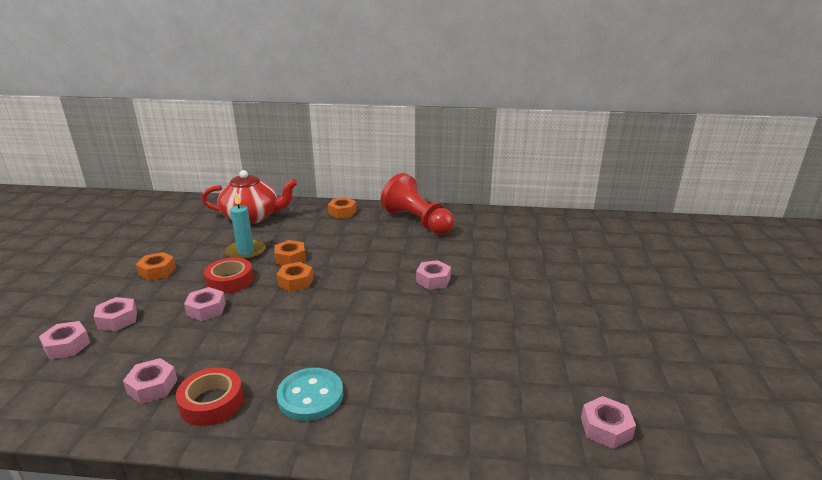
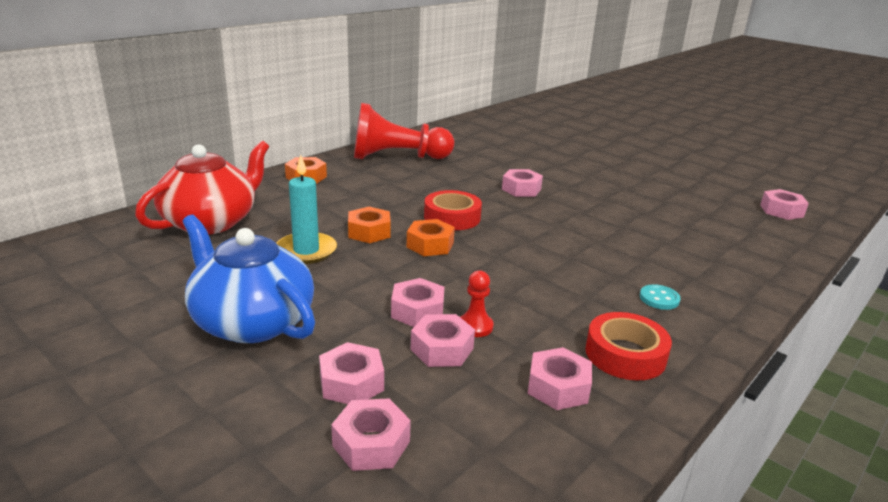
camera: 55 degrees left, 0 degrees up
(157, 271) = (251, 321): orange nut -> blue teapot
(169, 332) = (442, 349): none -> pink nut
(203, 334) = (475, 326): none -> red pawn
(230, 281) = (366, 279): red tape -> red tape (452, 217)
(310, 396) = (659, 298): turquoise button -> turquoise button, size x0.52

